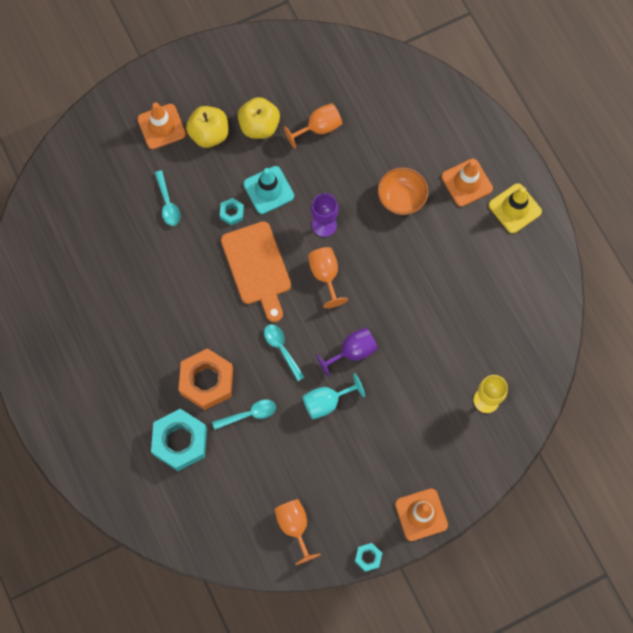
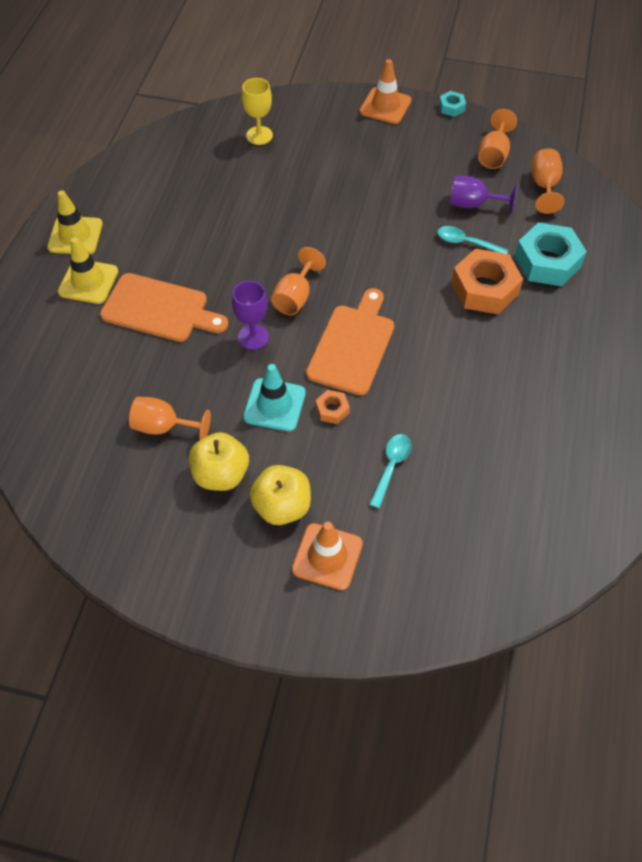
camera: 140 degrees left, 15 degrees down
(232, 213) = (332, 410): turquoise nut -> orange nut
(232, 521) = (544, 186): none -> orange goblet
(282, 349) = (392, 269): turquoise spoon -> none
(327, 402) = (389, 210): turquoise goblet -> none
(352, 352) = (331, 228): purple goblet -> purple goblet (473, 204)
(401, 198) = (159, 309): orange bowl -> orange cutting board
(466, 182) = (88, 282): orange traffic cone -> yellow traffic cone

